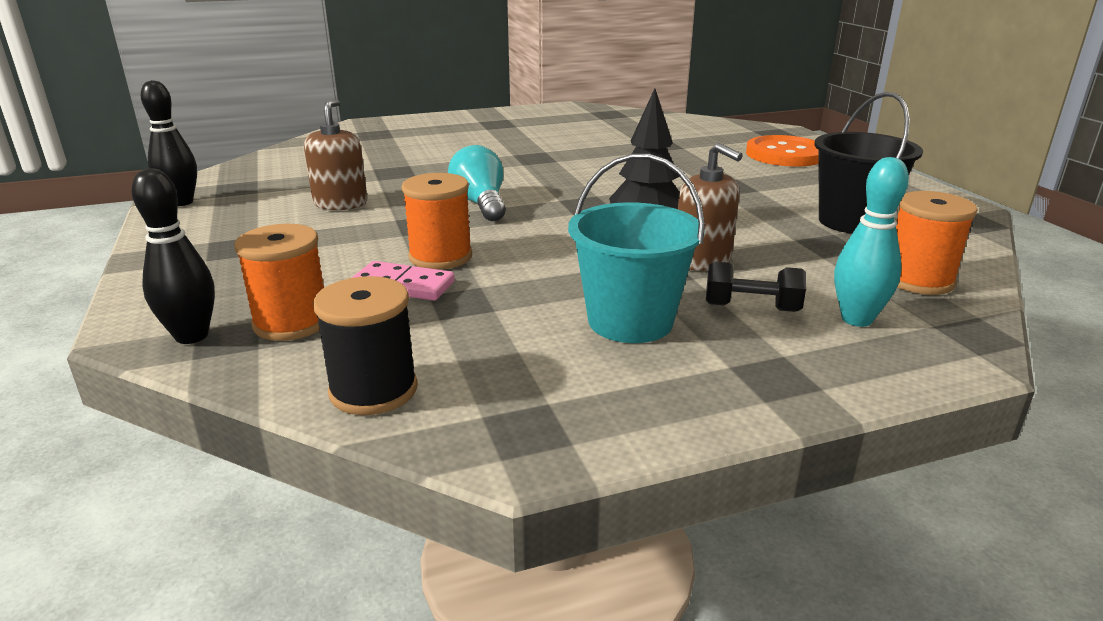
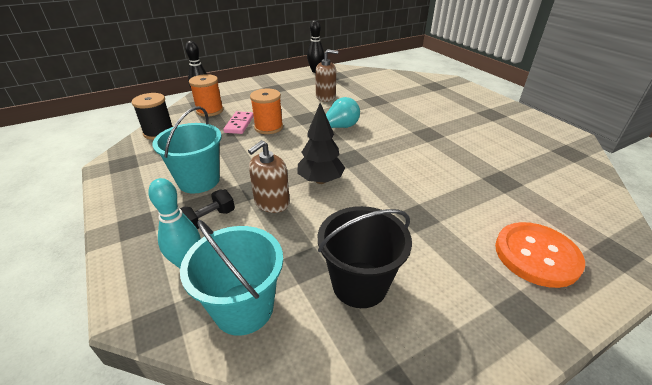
camera: 80 degrees right, 10 degrees up
(751, 307) = (208, 220): black dumbbell -> black dumbbell turned 45 degrees clockwise
(918, 280) = (244, 308): orange spool -> turquoise bucket

